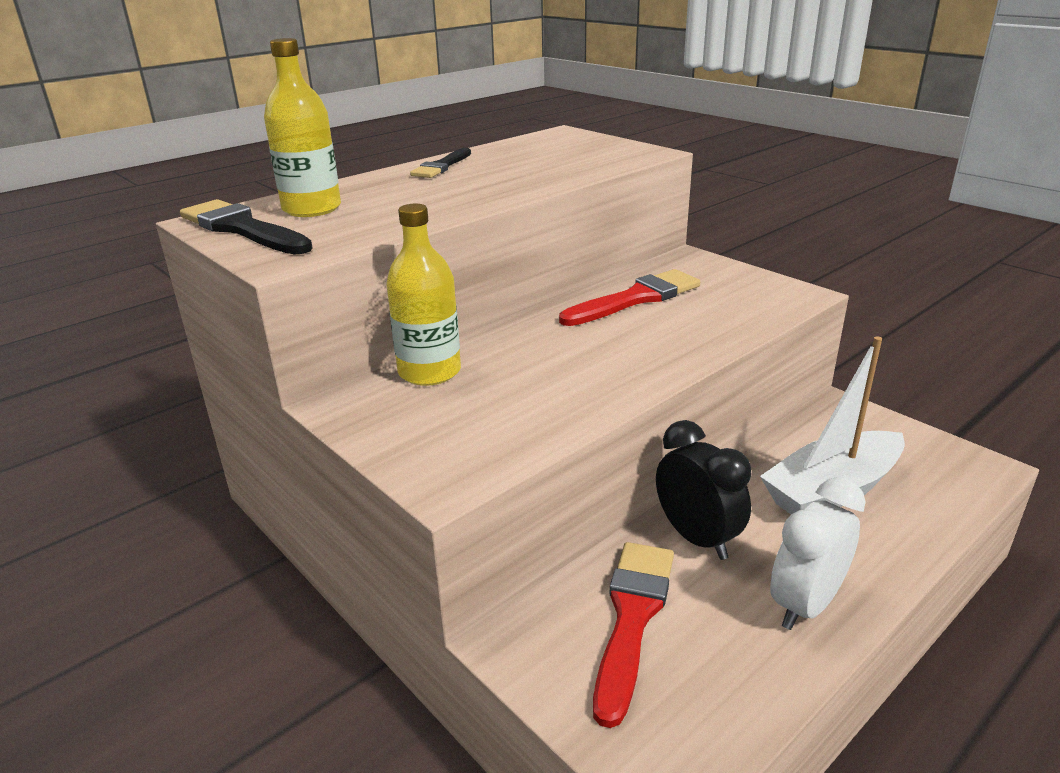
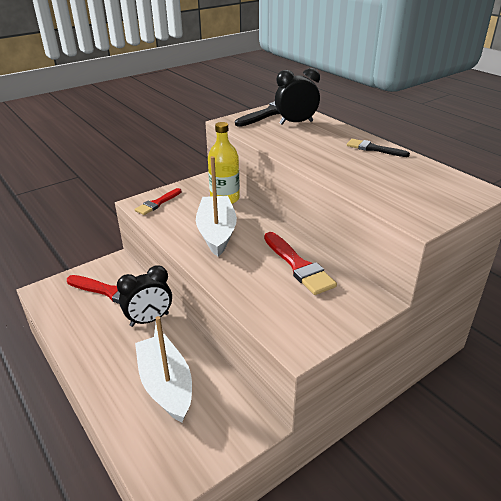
camera: 95 degrees right, 5 degrees up
(312, 209) = (296, 123): yellow bottle -> black clock
(447, 453) = (157, 203): none -> red brush
(560, 368) = (217, 232): none -> white boat
(805, 605) = (91, 346): white clock -> none

